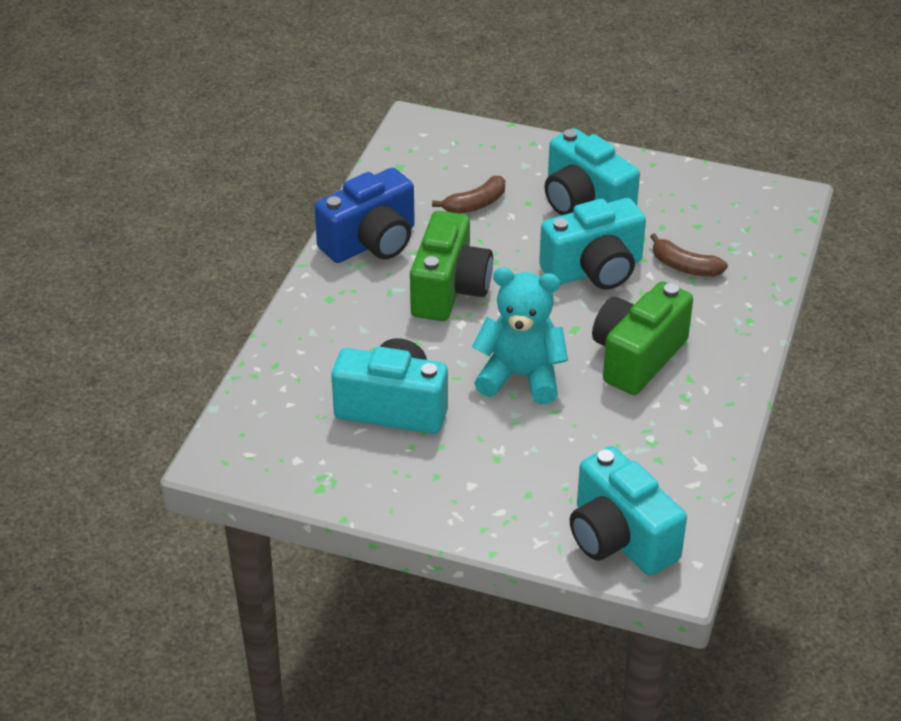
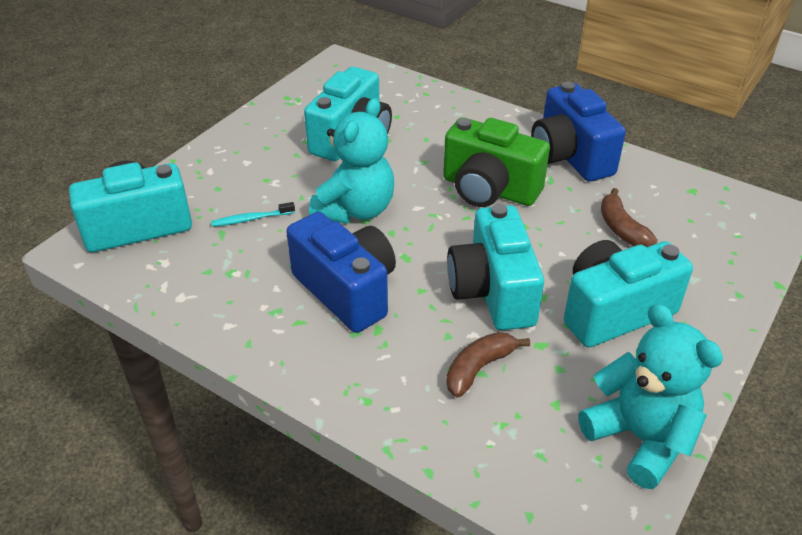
camera: 105 degrees right, 0 degrees up
(568, 450) = (251, 219): none -> turquoise toothbrush
(637, 357) = (347, 290): green camera -> blue camera
(706, 186) = (640, 438): none -> turquoise teddy bear

